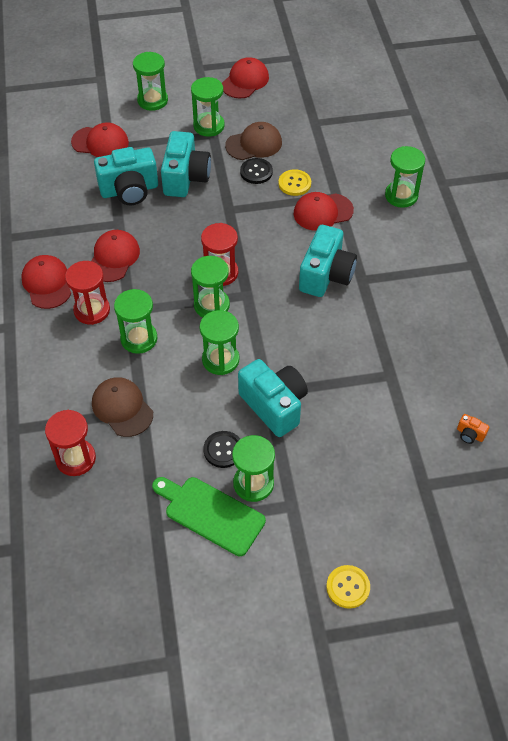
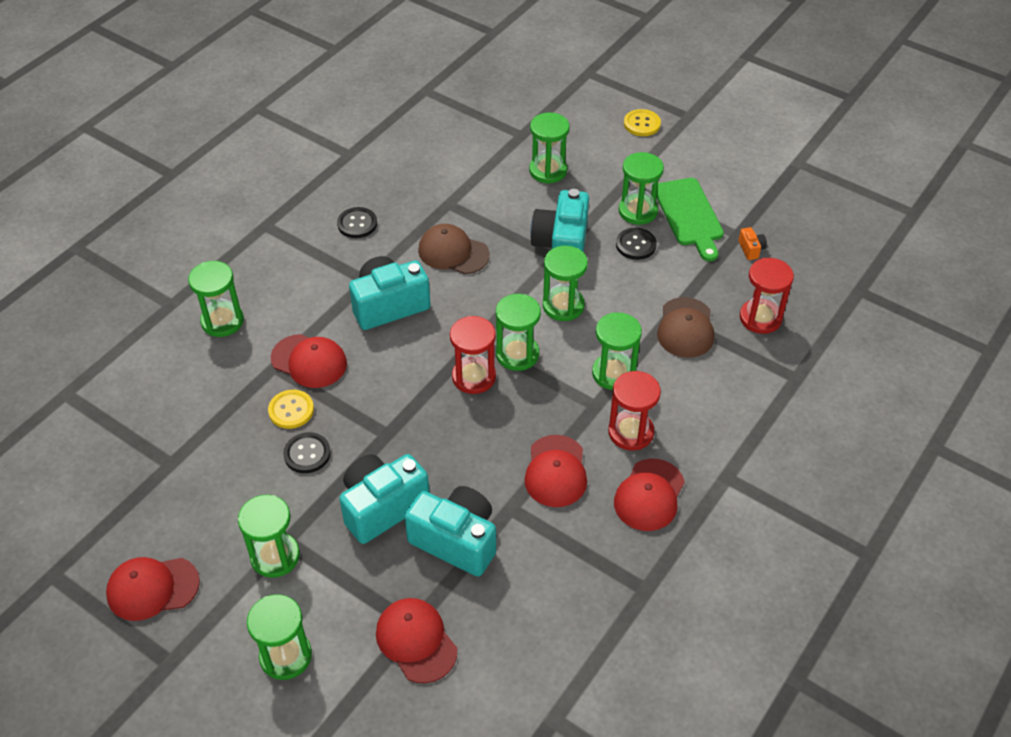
camera: 135 degrees left, 5 degrees down
(113, 258) = (556, 471): red cap -> red cap turned 60 degrees counterclockwise
(254, 144) = (264, 489): brown cap -> brown cap (453, 252)
(361, 465) = (548, 171): none -> green hourglass
(423, 311) = (357, 224): none -> black button
(470, 434) = (450, 137): orange camera -> orange camera (751, 249)

